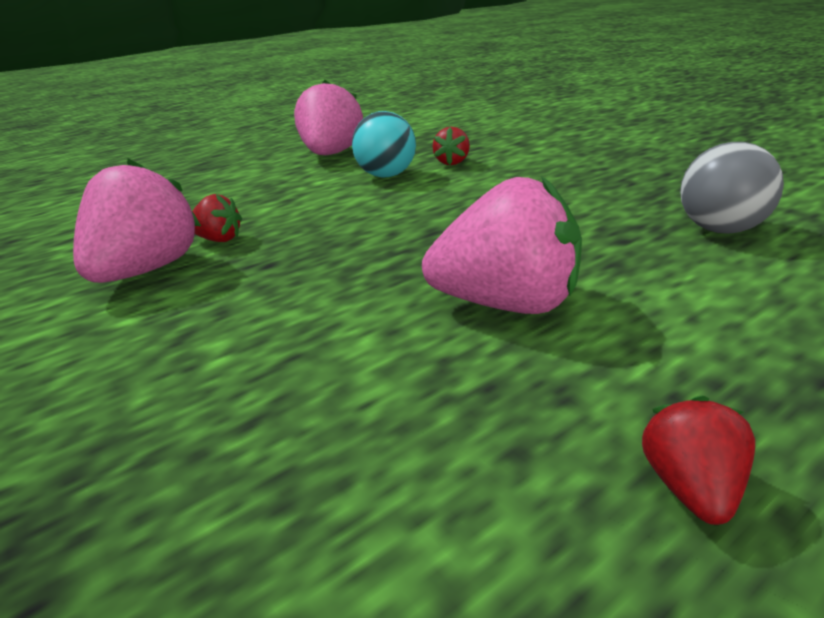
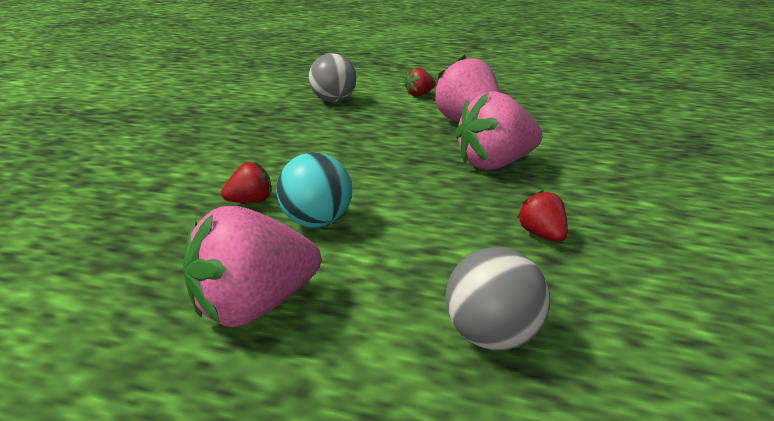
camera: 130 degrees left, 0 degrees up
(147, 270) = (618, 235): pink strawberry -> pink strawberry (494, 164)
(198, 193) = (491, 335): none -> grey ball
(691, 488) = (516, 89): red strawberry -> red strawberry (419, 94)

